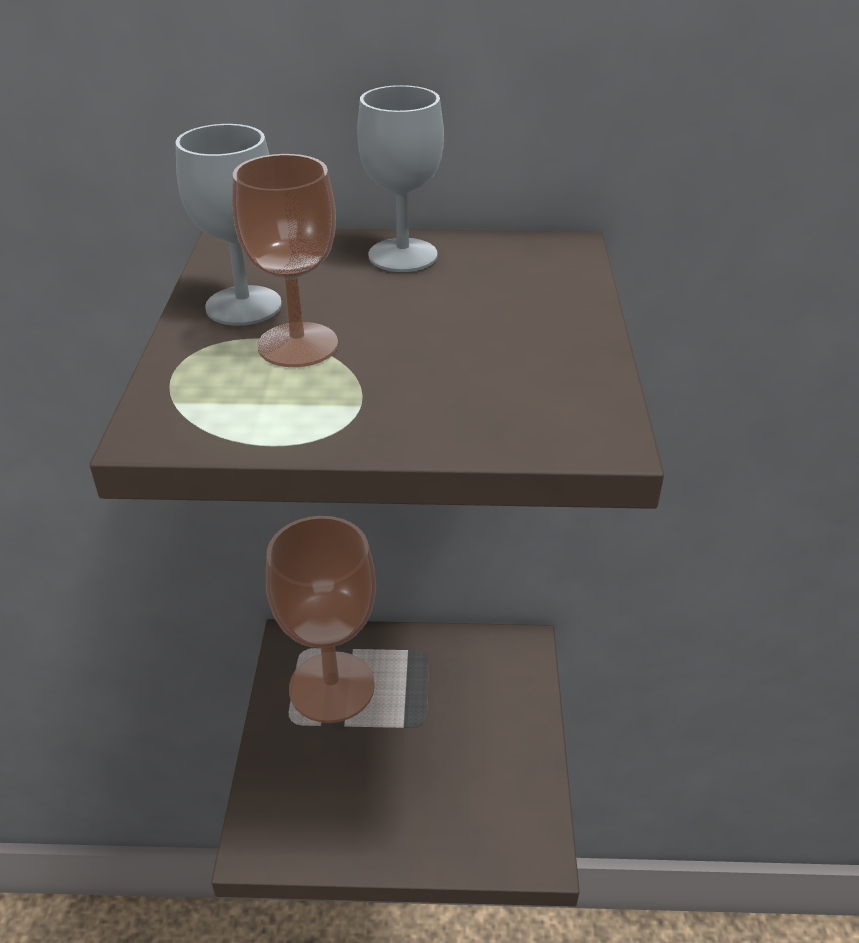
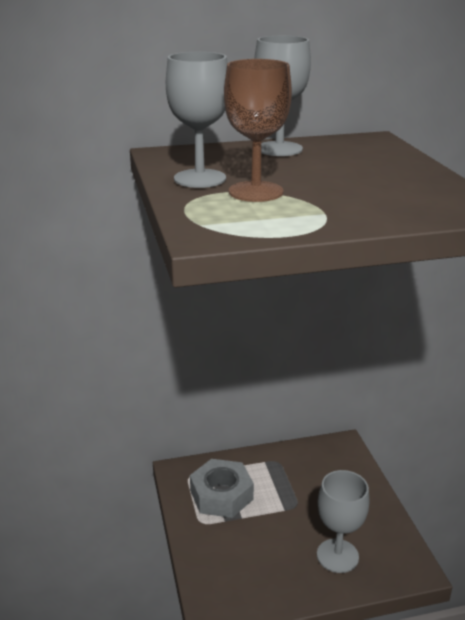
camera: 15 degrees left, 10 degrees down
(332, 687) = (221, 495): brown goblet -> grey nut
(443, 809) = (337, 556): none -> grey goblet

